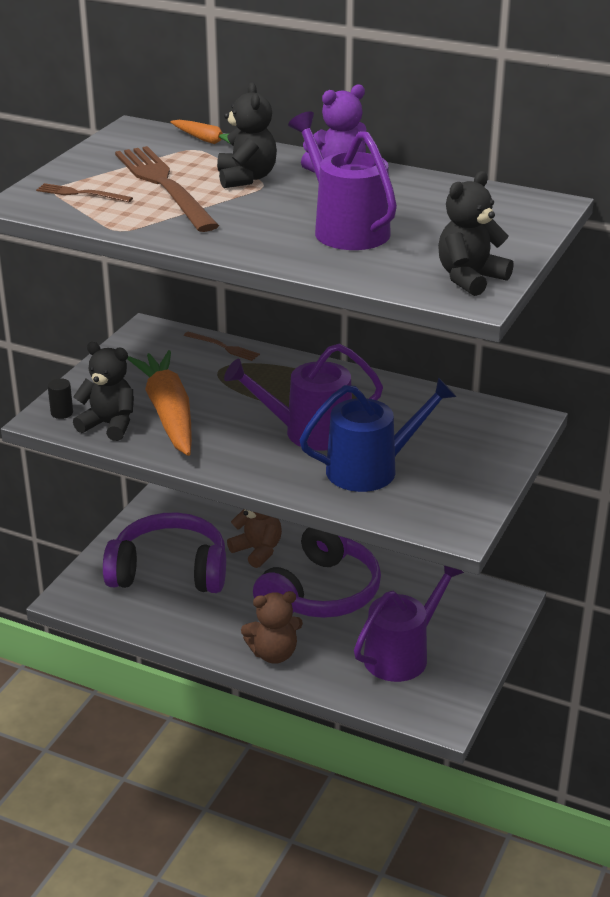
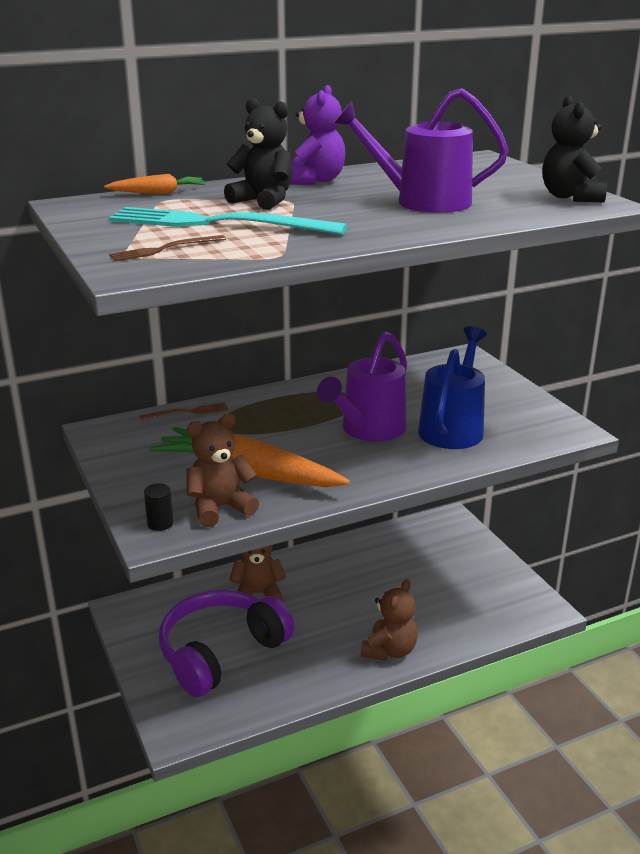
camera: 50 degrees left, 5 degrees down
(109, 425) = (220, 508): black teddy bear -> brown teddy bear
(164, 186) = (217, 223): brown fork -> turquoise fork
(321, 592) = (346, 590): purple headphones -> none
(402, 654) = (458, 591): purple watering can -> none

